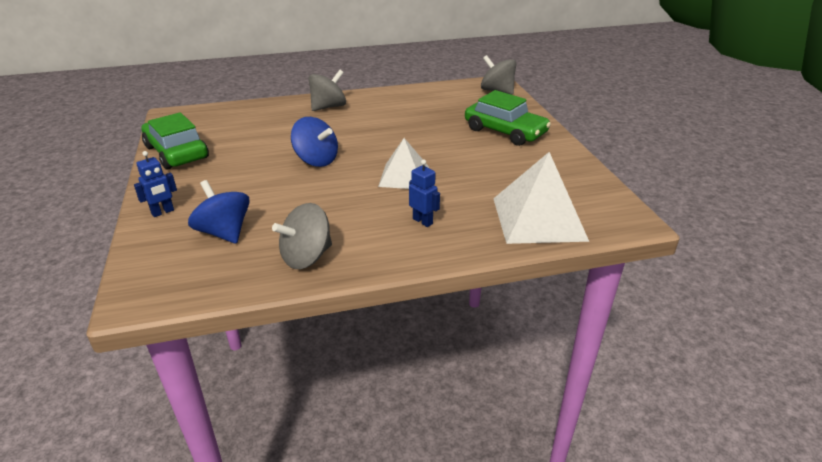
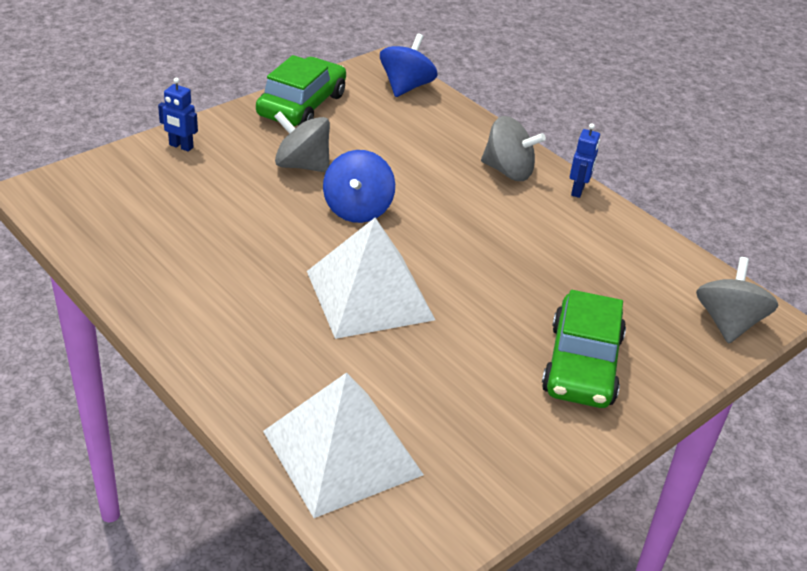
camera: 60 degrees right, 5 degrees up
(224, 232) = (166, 199): blue spinning top -> blue spinning top (406, 87)
(306, 257) = (151, 271): grey spinning top -> grey spinning top (302, 165)
(404, 176) = (369, 295): white pyramid -> white pyramid, size x1.56
(423, 221) = (271, 341): blue robot -> blue robot (578, 190)

